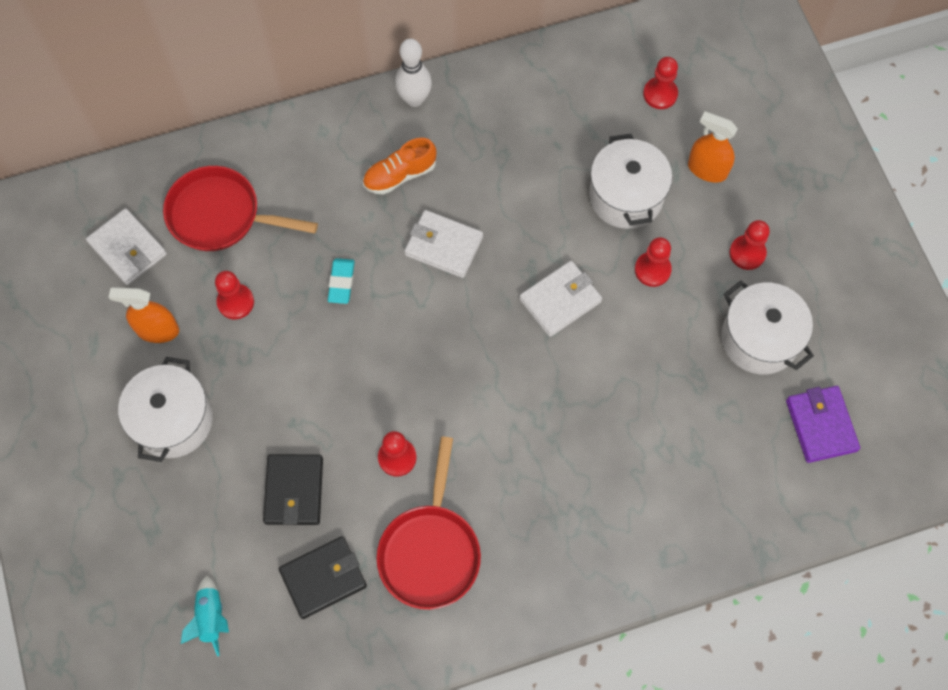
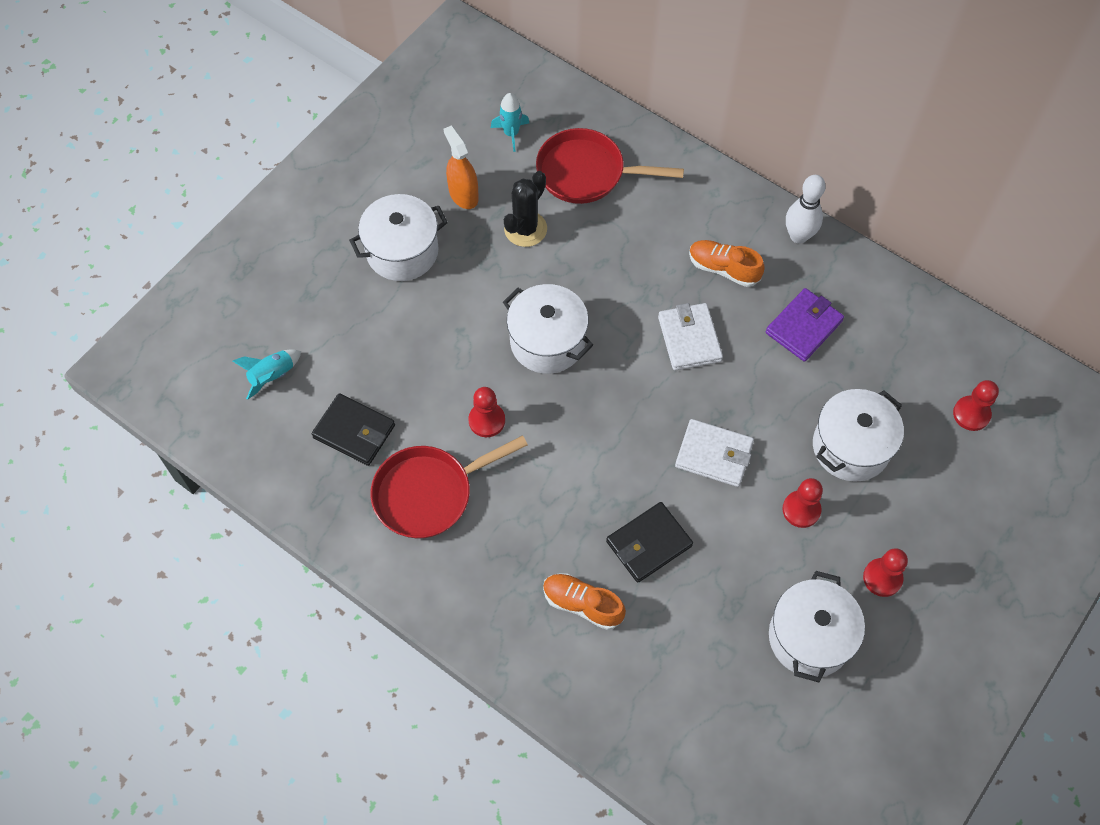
camera: 55 degrees right, 5 degrees down
(128, 249) = (511, 133): white wallet -> turquoise rocket
(220, 215) = (586, 173): red pan -> red pan turned 60 degrees counterclockwise
(235, 302) = (525, 229): red pawn -> black cactus
(294, 491) = (407, 367): black wallet -> black wallet (648, 544)
(341, 282) = (599, 288): turquoise eraser -> none
(360, 358) = (547, 342): none -> white pot
(618, 491) = (582, 604): none -> orange shoe
(707, 169) = (933, 496): orange spray bottle -> none
(820, 425) = (770, 739): purple wallet -> purple wallet (803, 327)

